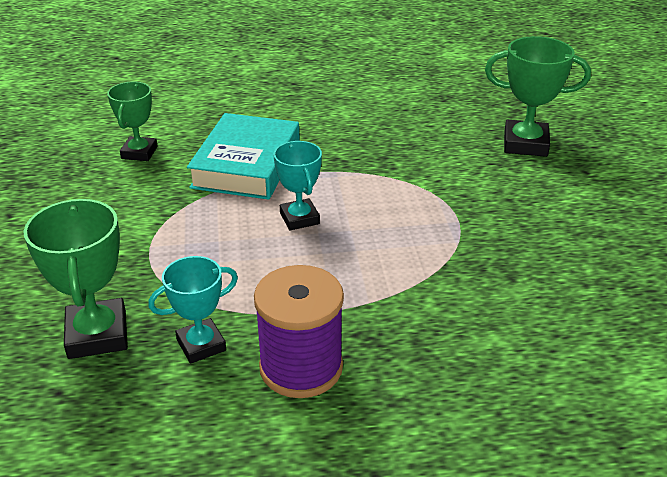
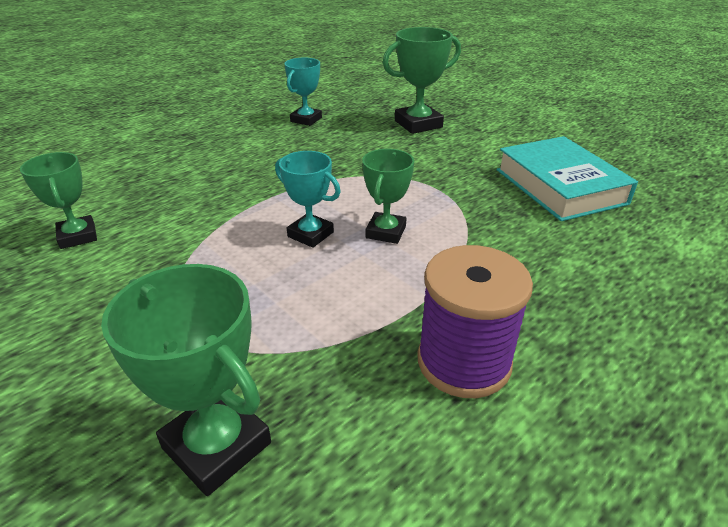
camera: 35 degrees left, 0 degrees up
(201, 345) = (347, 392): turquoise trophy -> turquoise trophy (306, 119)
(246, 165) = (209, 209): turquoise book -> turquoise book (560, 186)
(362, 242) = (386, 232): none -> green trophy

